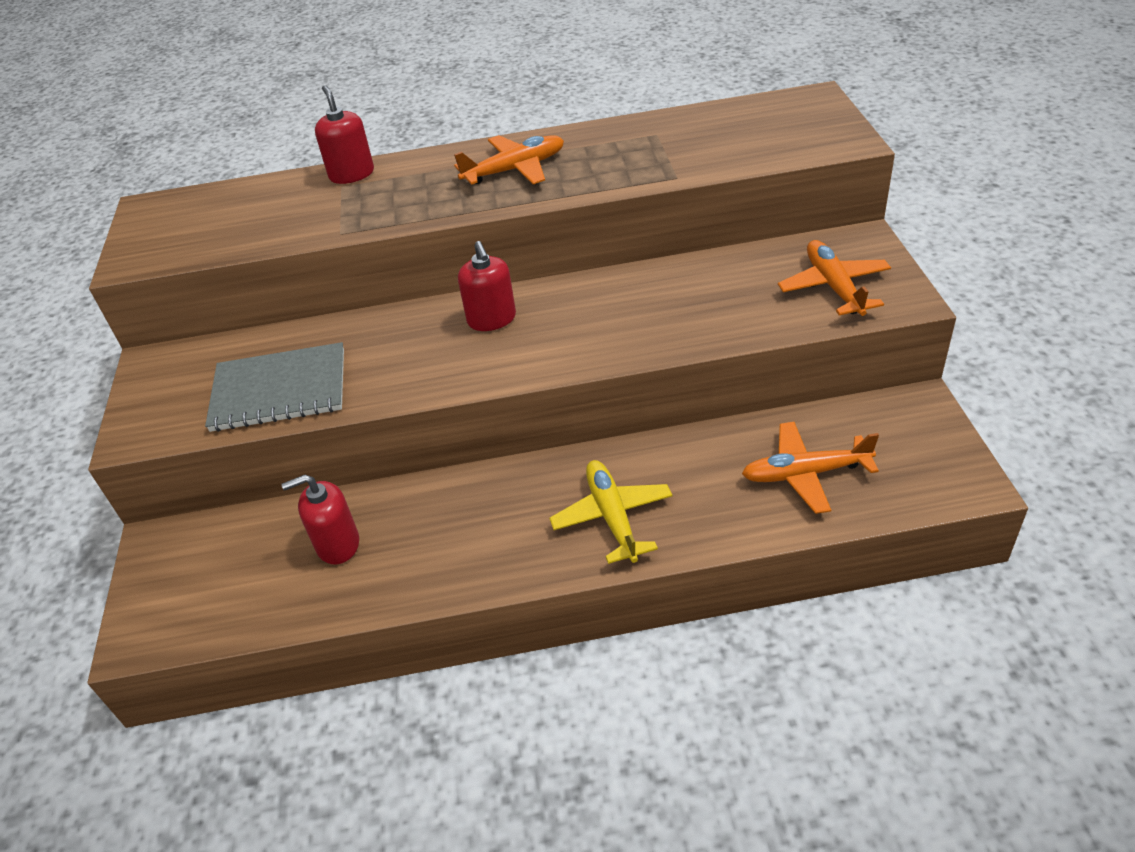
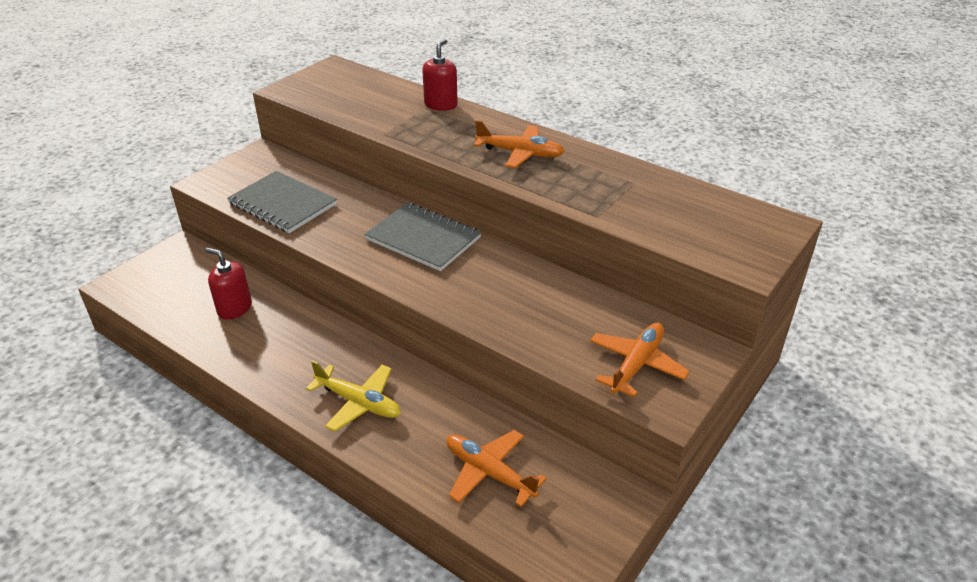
camera: 40 degrees right, 5 degrees down
(492, 319) = (423, 239): red soap dispenser -> grey notebook
(612, 517) = (359, 403): yellow plane -> yellow plane turned 90 degrees clockwise

